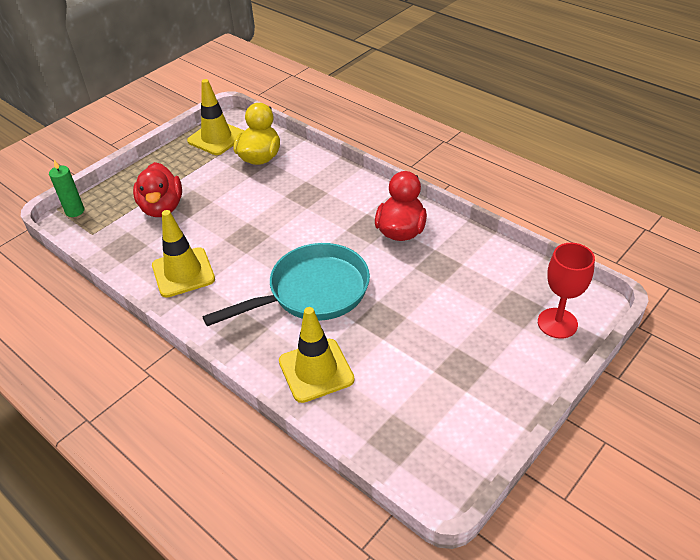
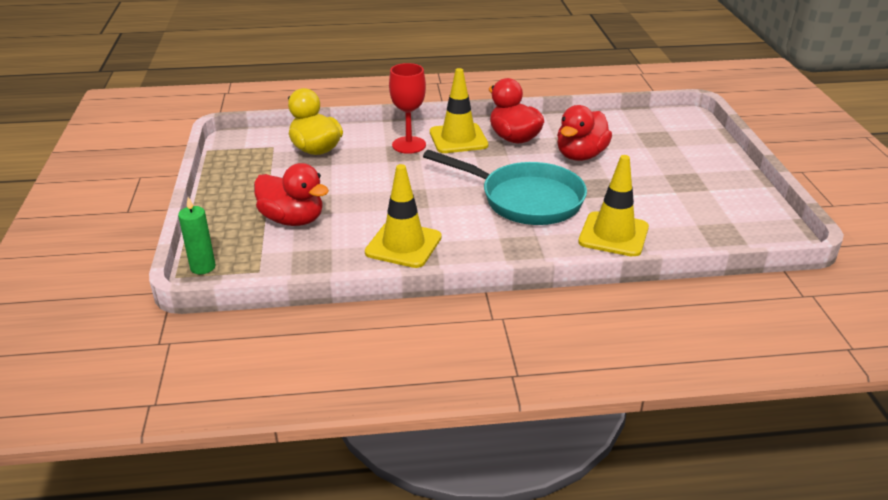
camera: 50 degrees left, 10 degrees down
(216, 138) = (245, 155): yellow traffic cone -> yellow traffic cone (458, 139)
(312, 292) = (525, 199): turquoise pan -> turquoise pan turned 105 degrees clockwise
(422, 281) = (580, 155): none -> red duck
(557, 323) = (688, 133): red goblet -> red goblet (409, 145)

